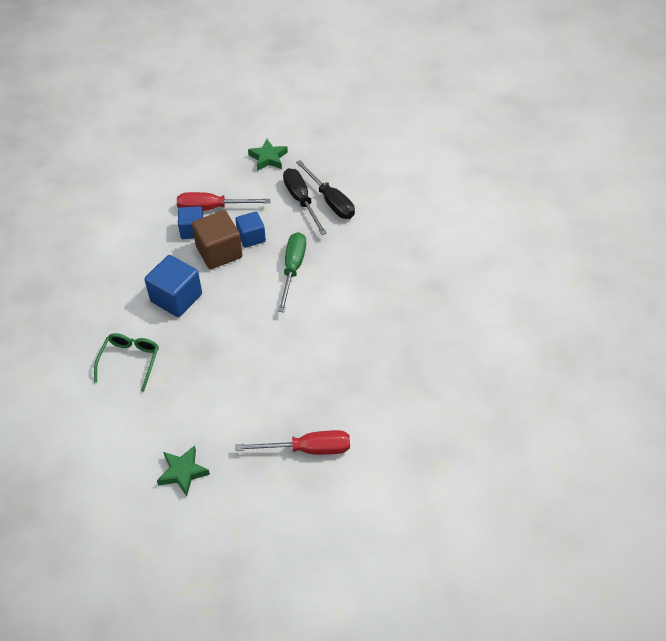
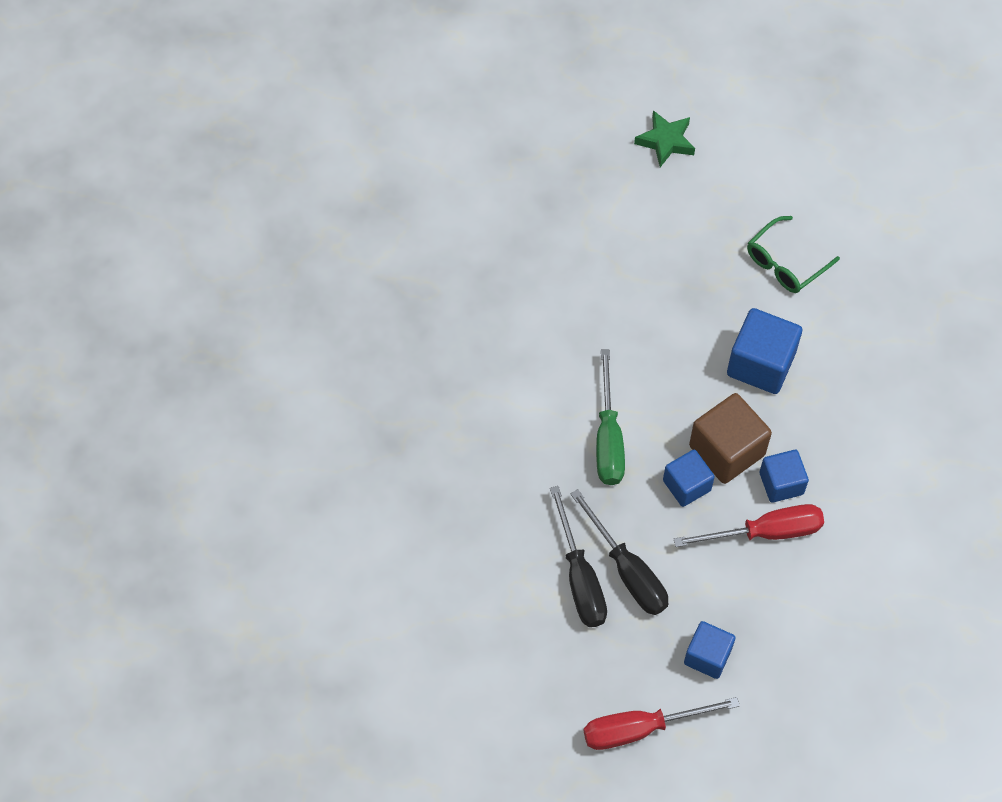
camera: 170 degrees right, 10 degrees up
(130, 361) = (785, 263): green glasses -> green glasses turned 45 degrees clockwise
(268, 158) = (707, 656): green star -> blue cube
(308, 449) = (526, 189): red screwdriver -> red screwdriver (641, 728)
(330, 201) = (580, 578): black screwdriver -> black screwdriver turned 150 degrees counterclockwise

